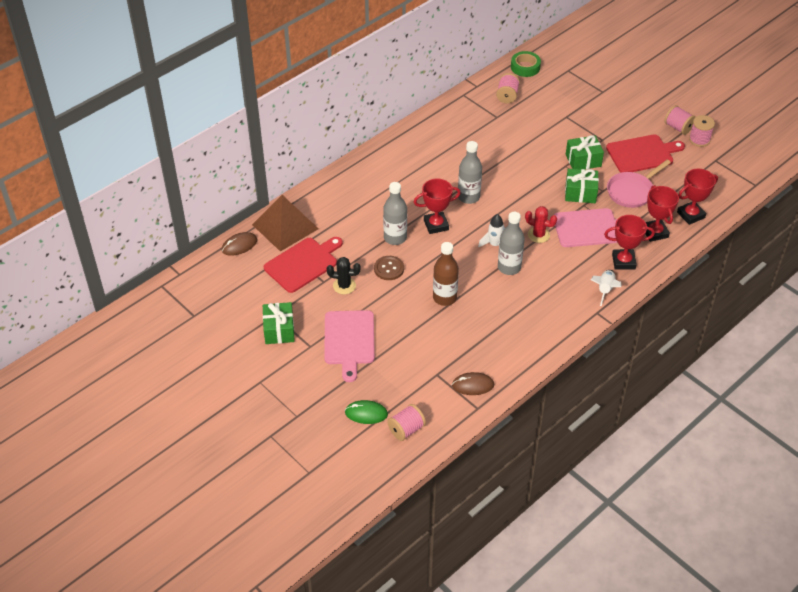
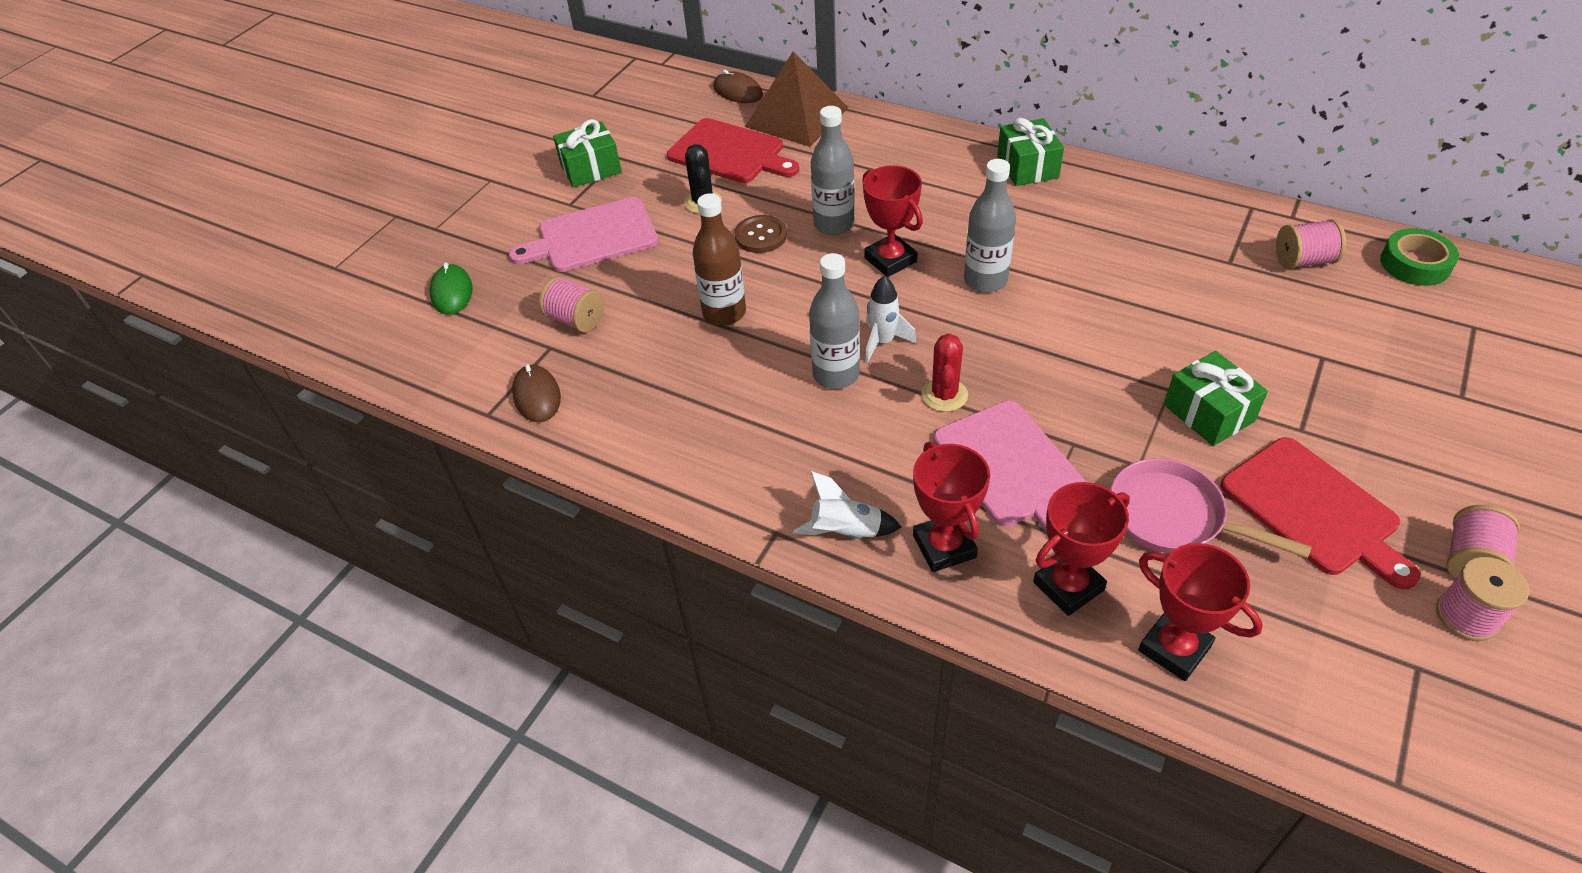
camera: 75 degrees right, 0 degrees up
(406, 429) = (427, 342): pink spool -> pink spool (576, 320)
(580, 193) = (1105, 430): green gift -> green gift (1027, 167)

